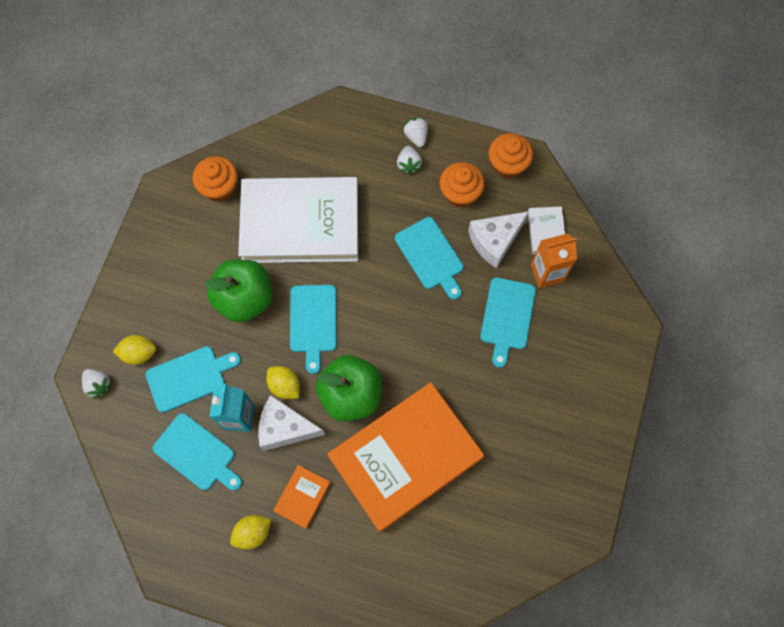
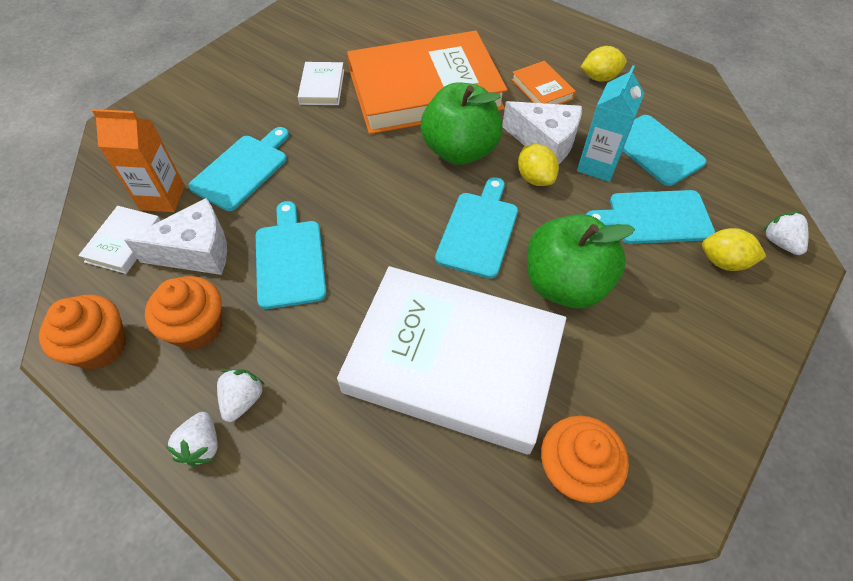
camera: 160 degrees left, 15 degrees down
(302, 497) = (542, 89): orange book -> orange book turned 75 degrees counterclockwise
(496, 429) = (322, 87): none -> white book

